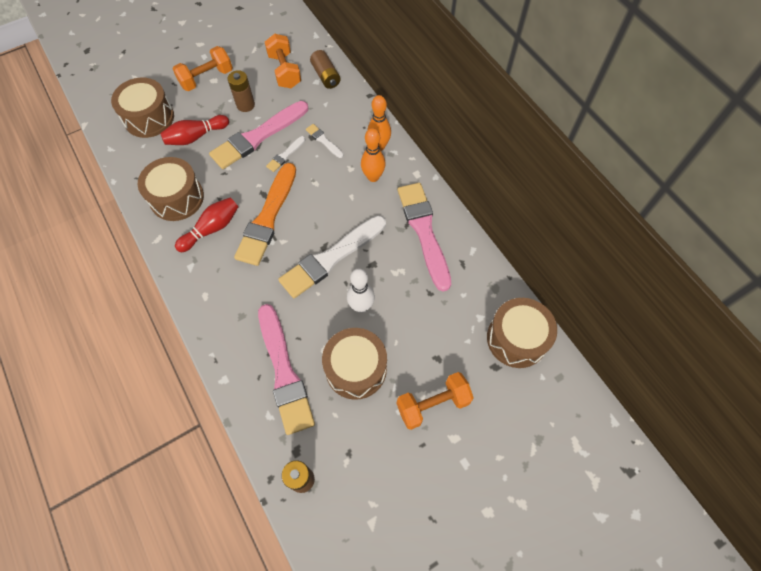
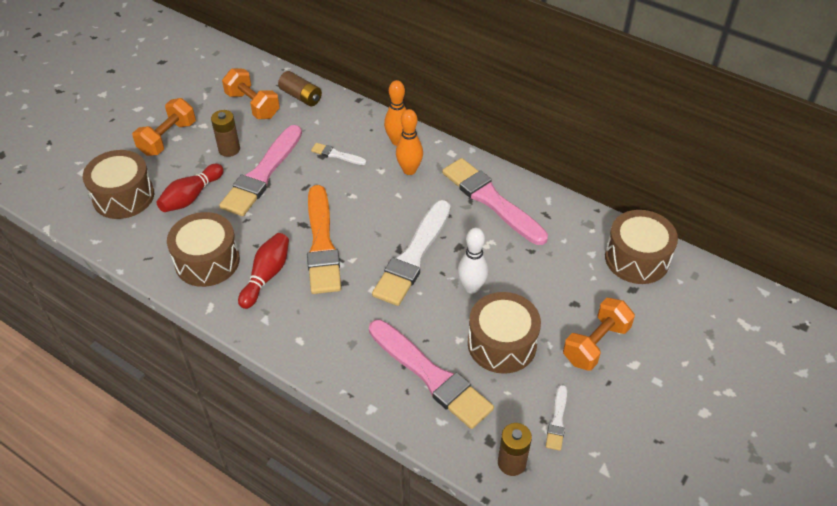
camera: 25 degrees left, 15 degrees down
(285, 155) = (304, 181): white brush -> white brush (557, 420)

